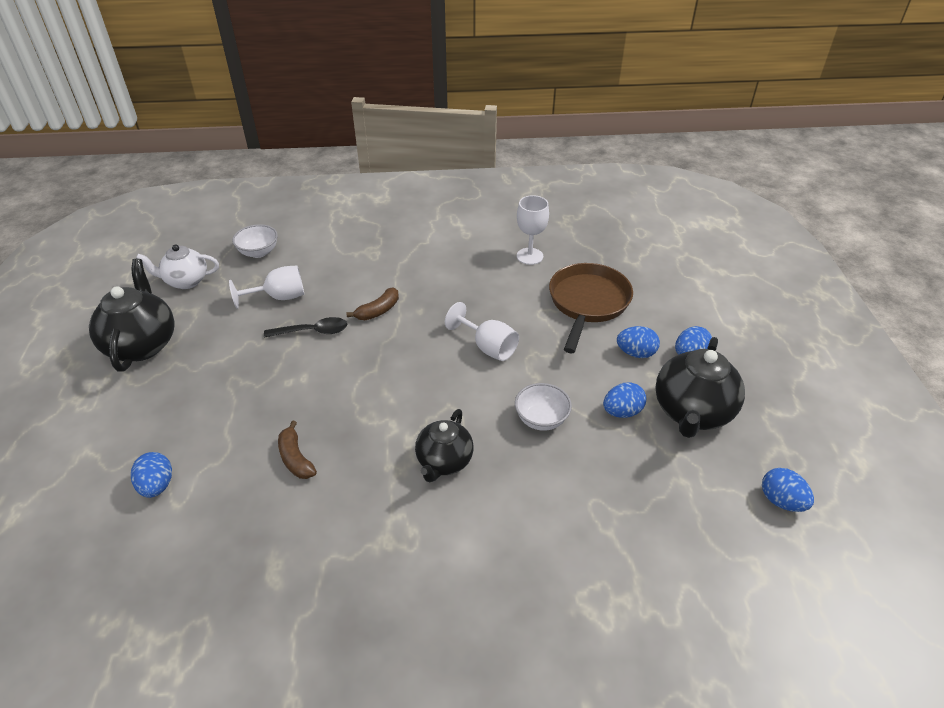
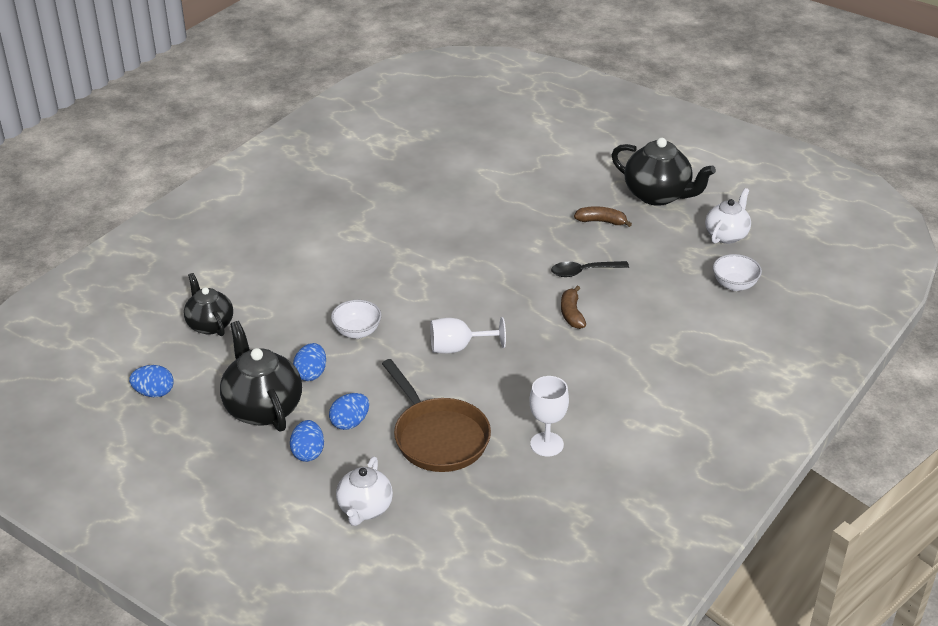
camera: 130 degrees right, 5 degrees down
(157, 485) = (504, 167): blue egg -> none
(279, 297) = (649, 272): white goblet -> none
(295, 458) = (461, 219): brown banana -> brown banana (601, 221)
(312, 331) = (584, 272): black spoon -> black spoon turned 45 degrees clockwise
(444, 462) = (381, 272): black teapot -> black teapot (210, 324)
(688, 297) = (364, 509): none -> white teapot

